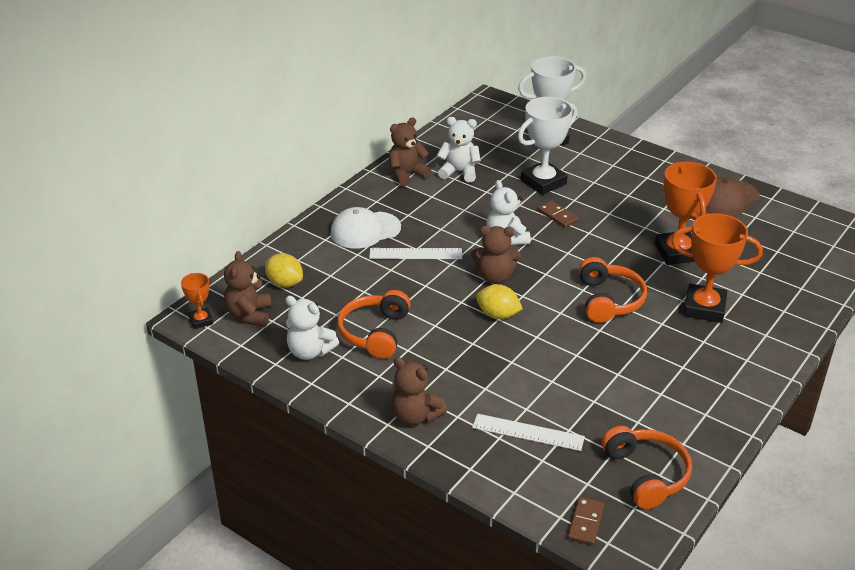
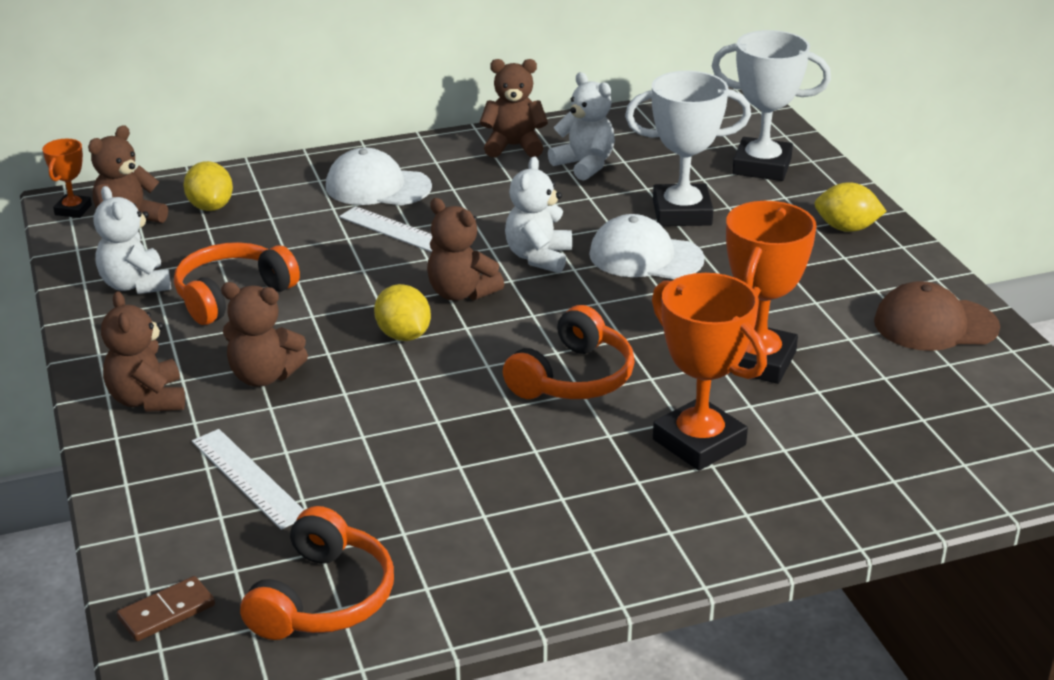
camera: 35 degrees right, 5 degrees down
(458, 372) = (264, 376): none -> brown teddy bear
(557, 216) = (645, 257): brown domino -> white cap
(629, 160) = (846, 228): none -> yellow lemon

